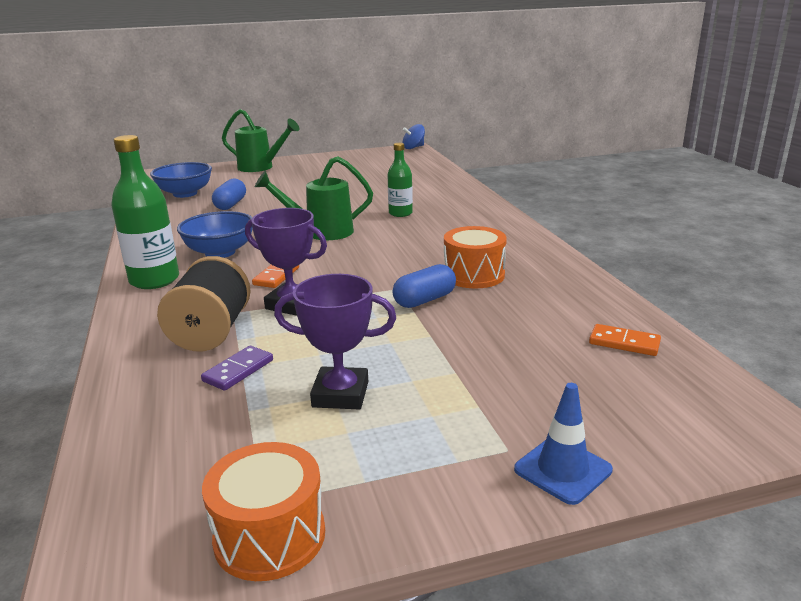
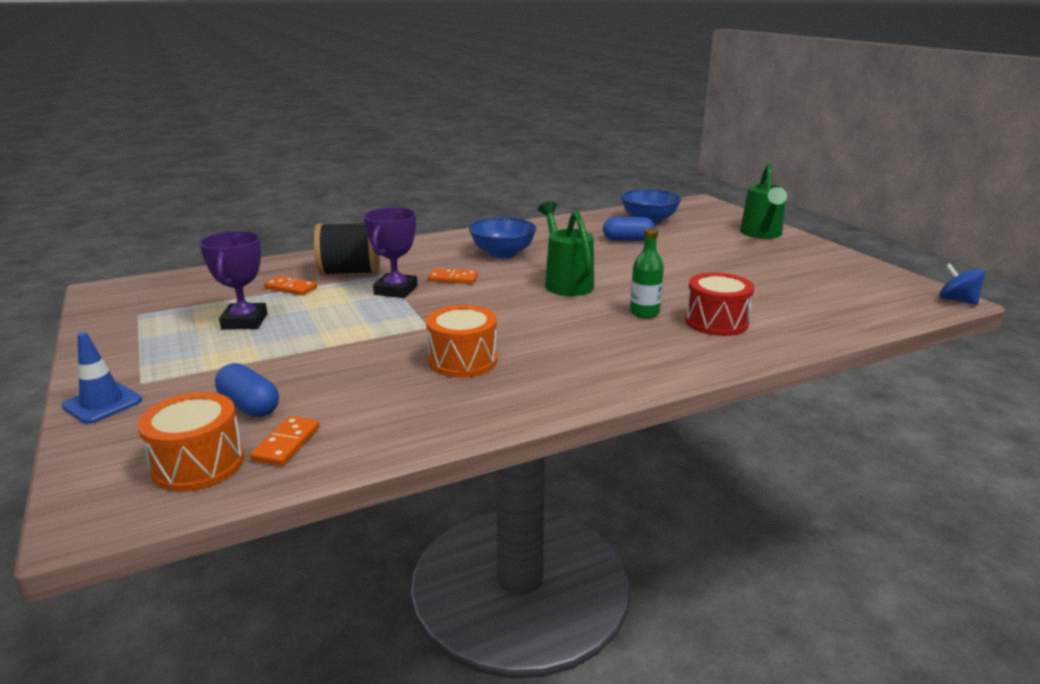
camera: 80 degrees right, 0 degrees up
(154, 280) = (442, 243): green bottle -> none
(238, 370) = (291, 288): purple domino -> orange domino
(270, 536) = (107, 319): orange drum -> orange drum (198, 464)
(424, 300) = (401, 340): blue capsule -> blue capsule (249, 405)
(425, 197) = (716, 322): none -> red drum

